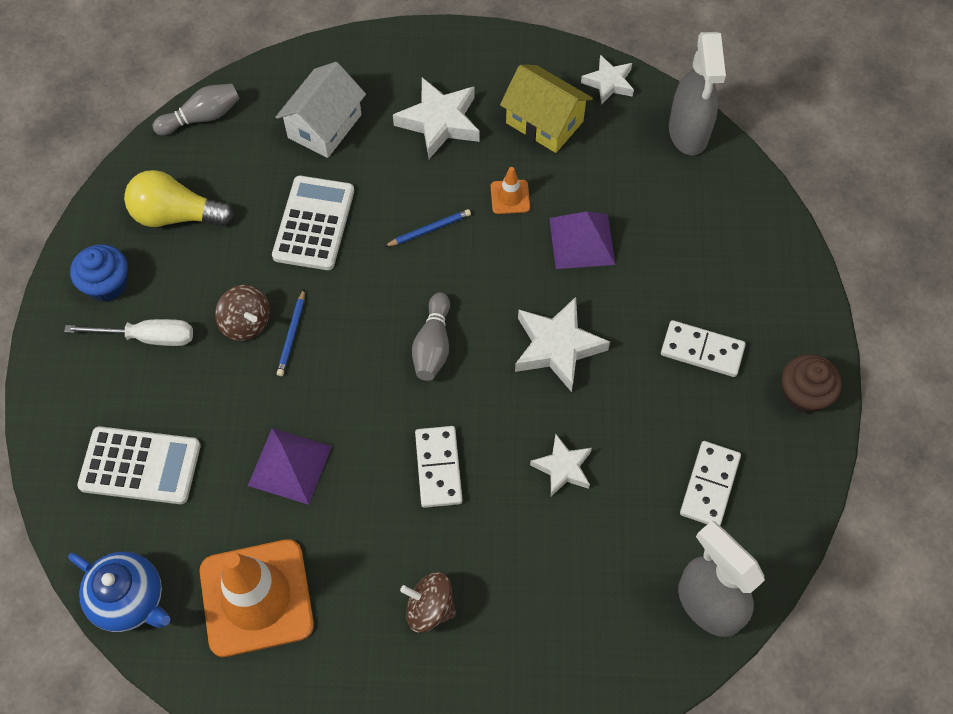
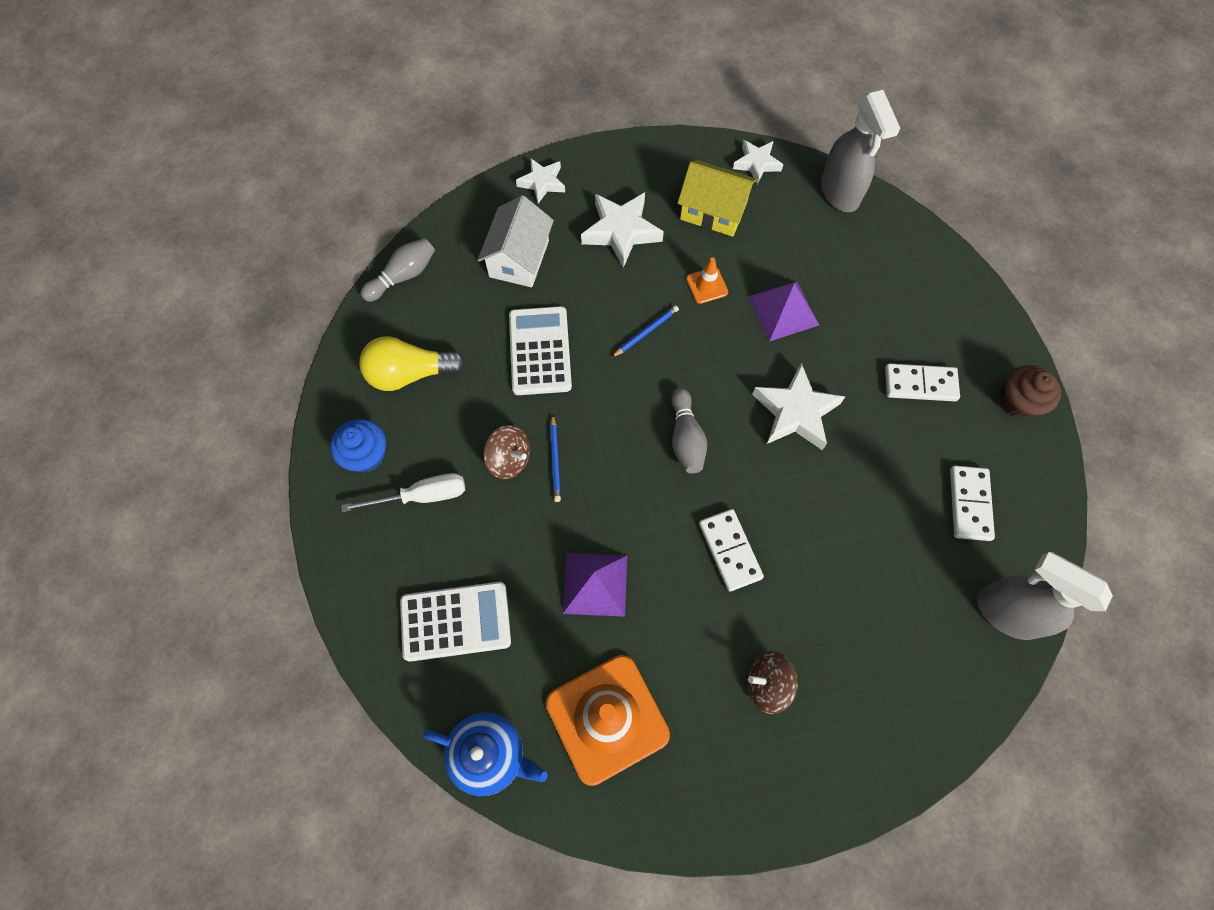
camera: 15 degrees left, 5 degrees up
(563, 468) = (839, 521): white star -> white star (542, 183)

